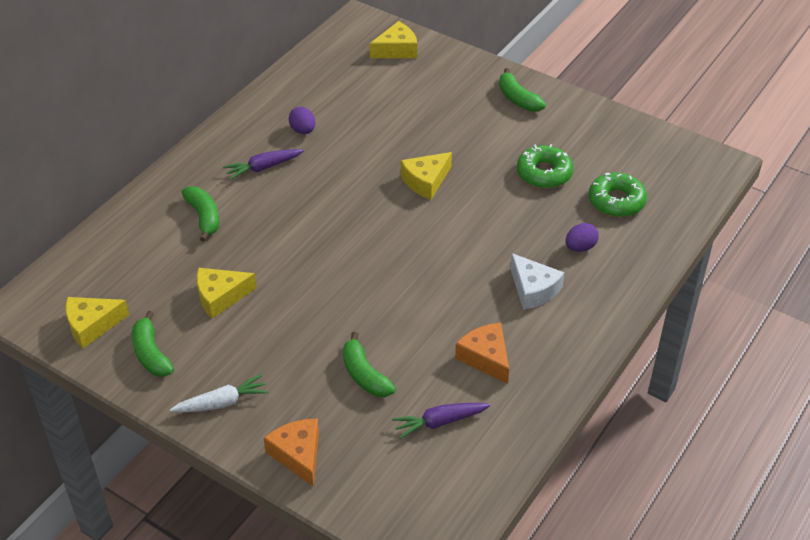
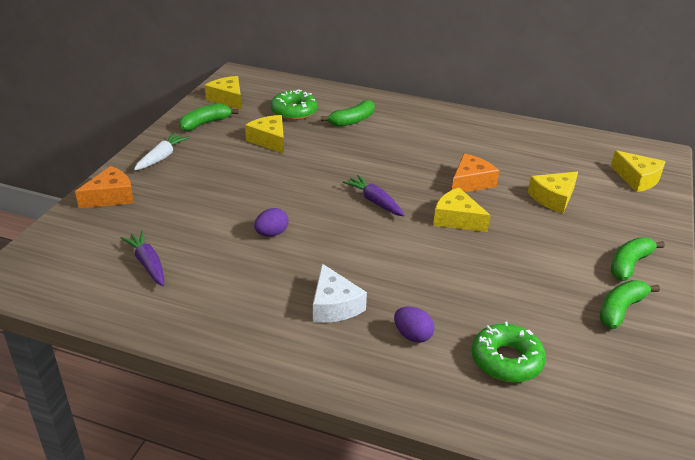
camera: 75 degrees right, 10 degrees down
(222, 402) = (161, 157): white carrot -> white carrot turned 120 degrees counterclockwise
(263, 168) = (423, 136): purple carrot -> purple carrot (374, 201)
(303, 130) = (482, 147): purple egg -> purple egg (271, 234)
(364, 375) = (198, 216): green banana -> green banana (620, 309)
(411, 110) = (553, 198): none -> yellow cheese
(486, 357) = (231, 283): orange cheese -> orange cheese (471, 182)
(533, 289) = (334, 305): white cheese -> white cheese turned 60 degrees counterclockwise
(544, 173) = (518, 296): green donut -> green donut (294, 111)

